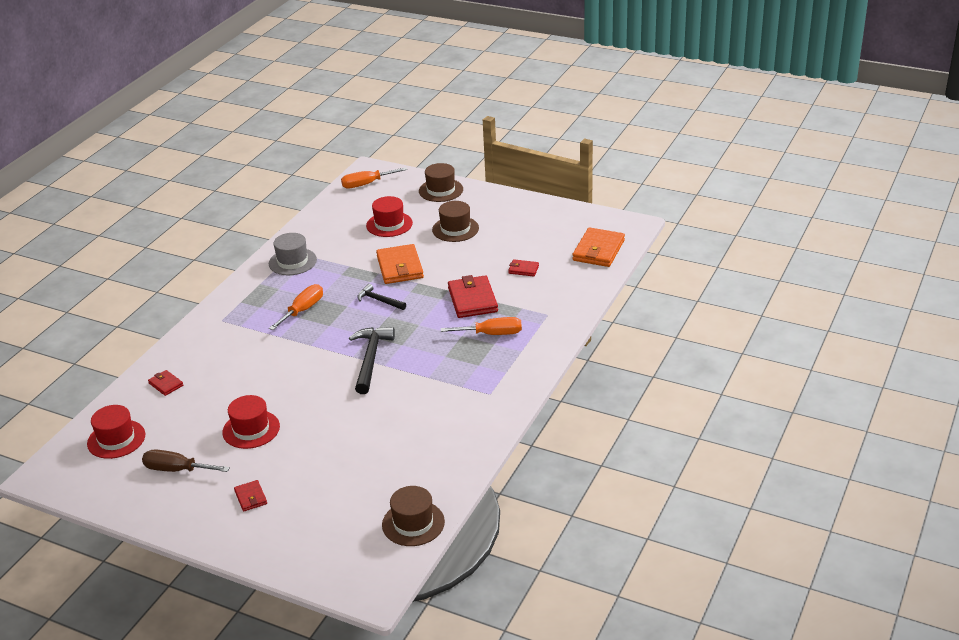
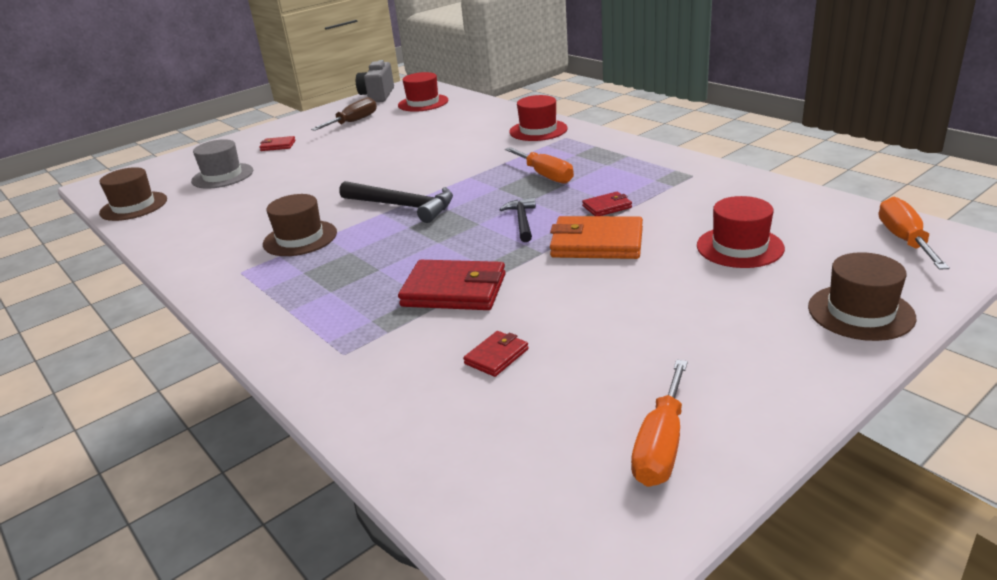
camera: 115 degrees right, 5 degrees down
(82, 489) = (378, 95): none -> grey camera
(166, 384) = (478, 117): red wallet -> red wallet (607, 207)
(251, 429) = (365, 147): red hat -> red hat (538, 130)
(292, 262) = (667, 174): grey hat -> grey hat (222, 176)
(379, 300) = (522, 221): black hammer -> black hammer turned 60 degrees counterclockwise
(455, 229) = (689, 306): brown hat -> brown hat (300, 238)
(492, 334) = (354, 293): orange screwdriver -> orange screwdriver (661, 445)
(598, 250) = (486, 478): orange wallet -> none

